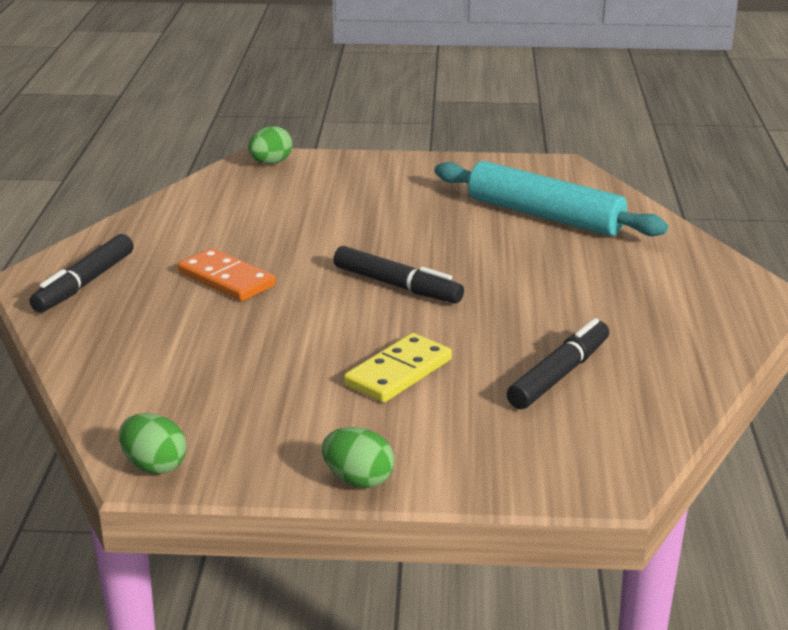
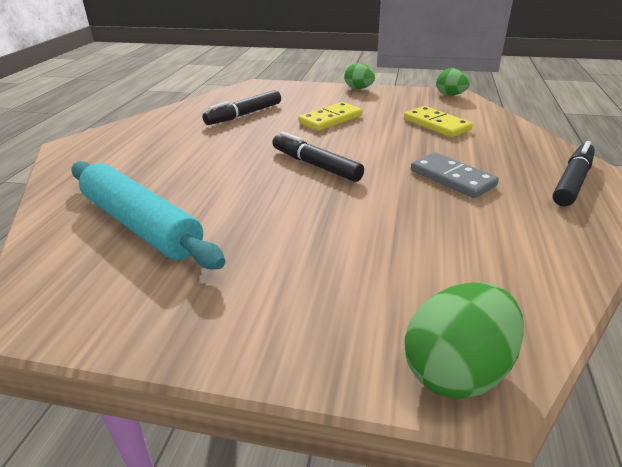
camera: 170 degrees left, 5 degrees up
(215, 370) = (436, 124): none -> yellow domino
(226, 279) = (452, 178): orange domino -> grey domino
(271, 163) = (457, 370): green egg -> green egg, size x1.54

